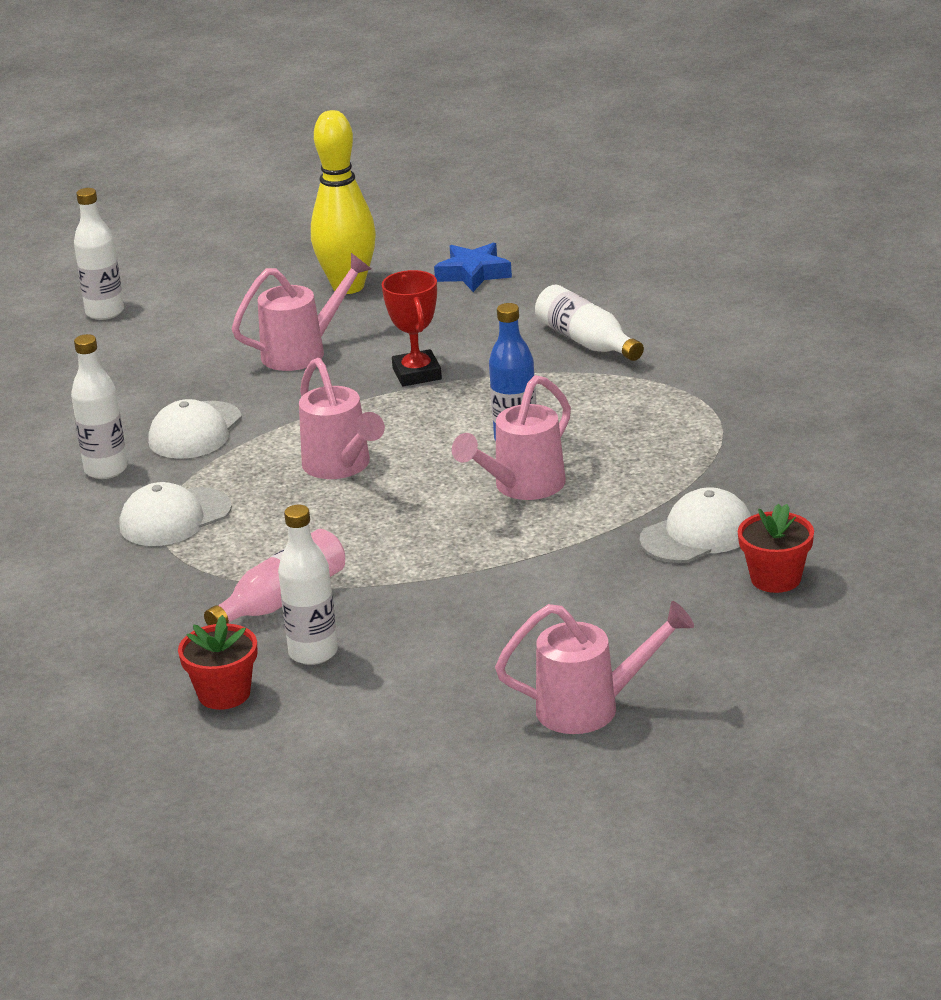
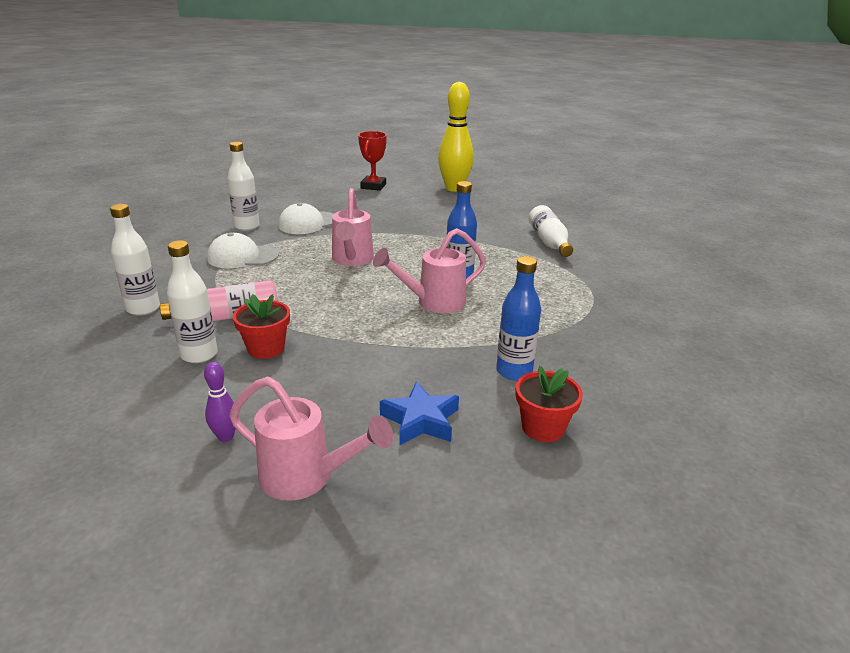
camera: 25 degrees right, 0 degrees up
(105, 312) = (338, 171): white bottle -> white bottle (143, 308)
(224, 694) = (120, 359): red flower pot -> red flower pot (266, 348)
(303, 352) = (401, 207): pink watering can -> none
(417, 374) = (443, 231): red trophy -> red trophy (373, 186)
(464, 710) = (225, 437): none -> purple bowling pin
(473, 274) = (520, 199): blue star -> blue star (421, 420)
(697, 534) = (514, 371): white cap -> blue bottle

